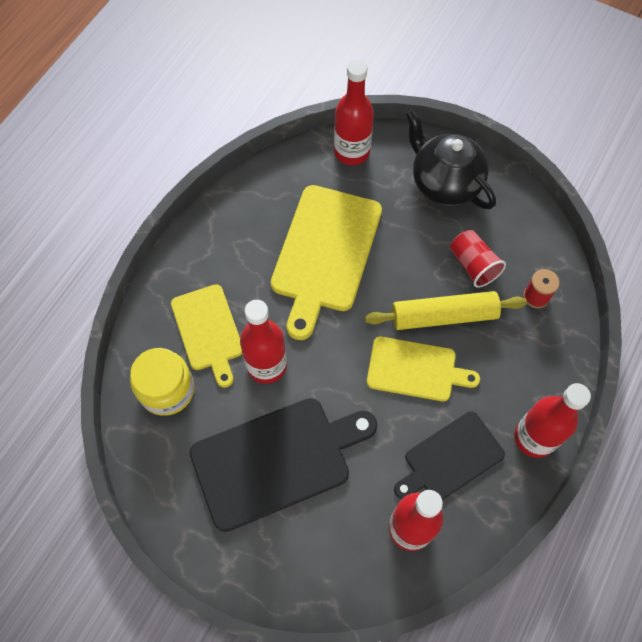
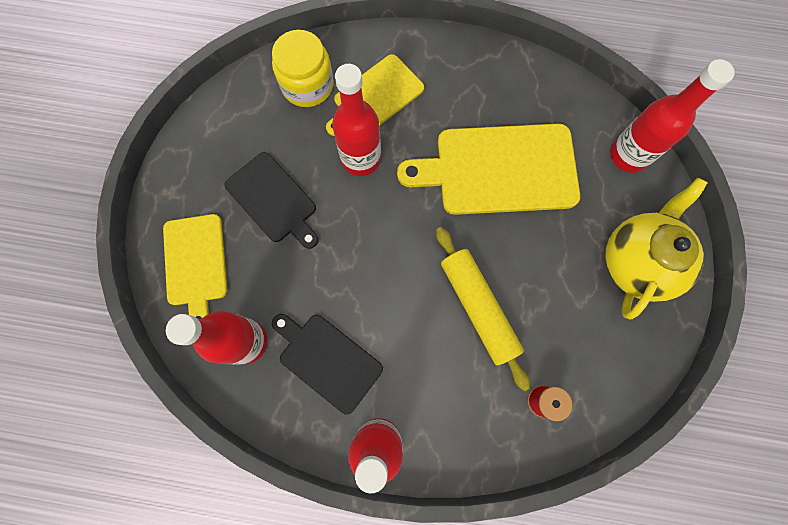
camera: 70 degrees right, 10 degrees up
(277, 460) = (273, 200): black cutting board -> black cutting board, size x0.62
(415, 369) = (408, 297): yellow cutting board -> yellow cutting board (196, 264)
(444, 183) = (637, 261): black teapot -> yellow teapot
(473, 265) = (550, 321): red cup -> none

